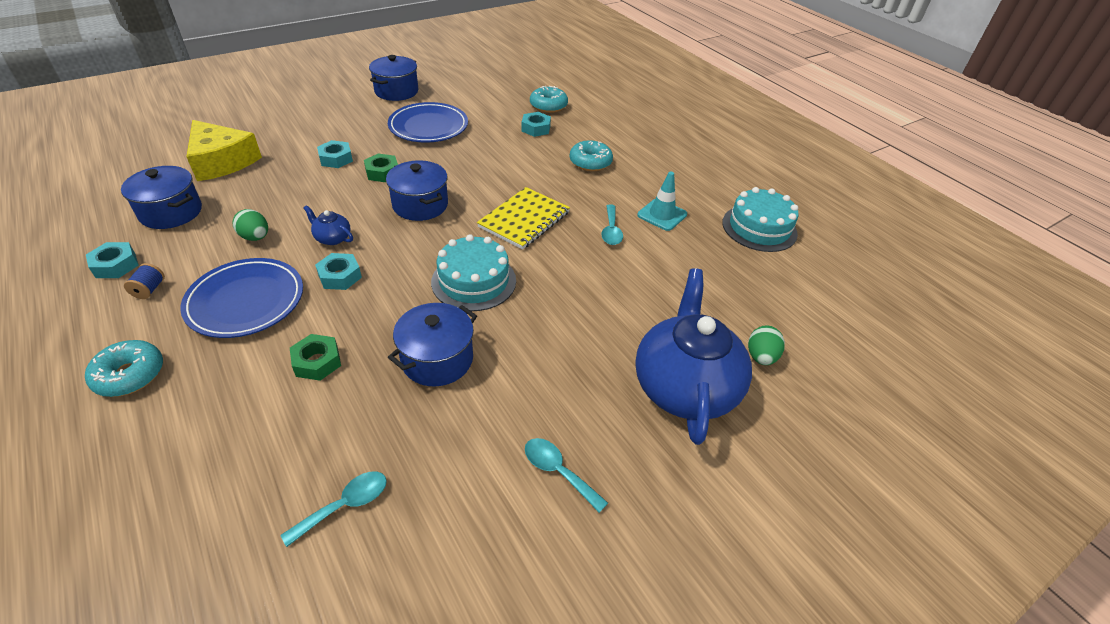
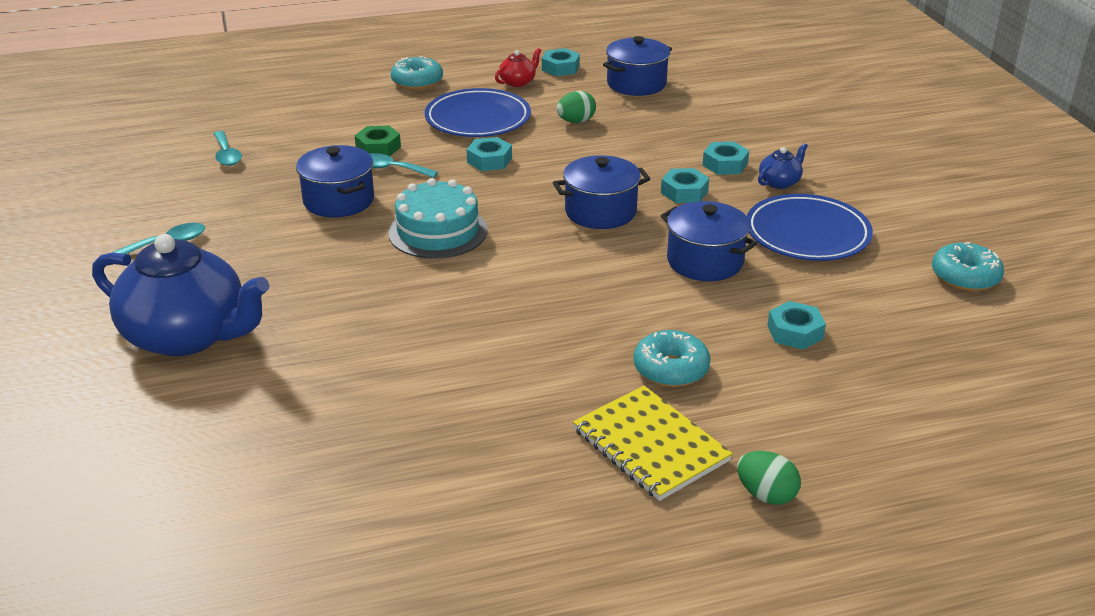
camera: 110 degrees right, 10 degrees down
(149, 289) = (518, 82): blue spool -> red teapot
(222, 161) = (731, 102): yellow cheese -> none
(332, 238) = (556, 158): blue teapot -> blue teapot (780, 182)
(382, 172) = (684, 192): green nut -> turquoise nut
(396, 91) = (929, 216): blue pot -> blue pot (705, 261)
(524, 220) = (538, 281): yellow notebook -> yellow notebook (650, 445)
(548, 106) = (883, 361): turquoise donut -> turquoise donut (965, 277)
(611, 231) = (481, 348): turquoise spoon -> turquoise spoon (392, 169)
(662, 215) = (497, 408): turquoise traffic cone -> none
(759, 228) = (413, 512): turquoise cake -> none
(761, 357) = (177, 408): green egg -> green egg (766, 495)

